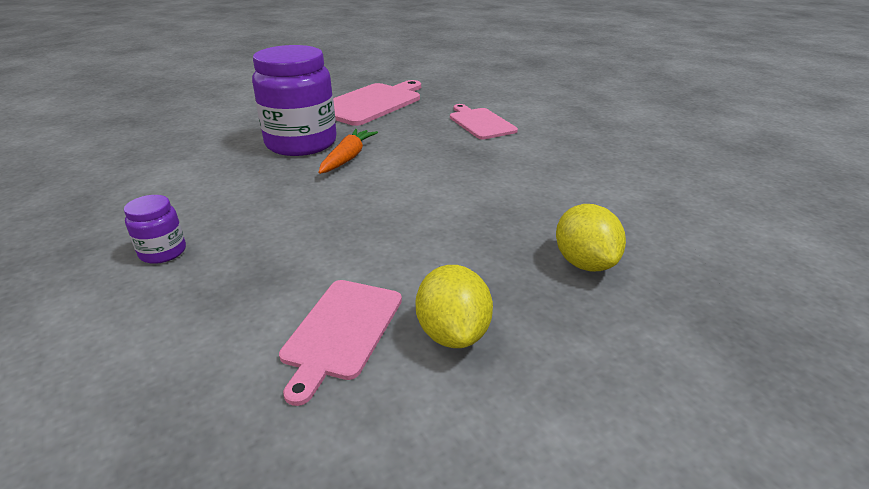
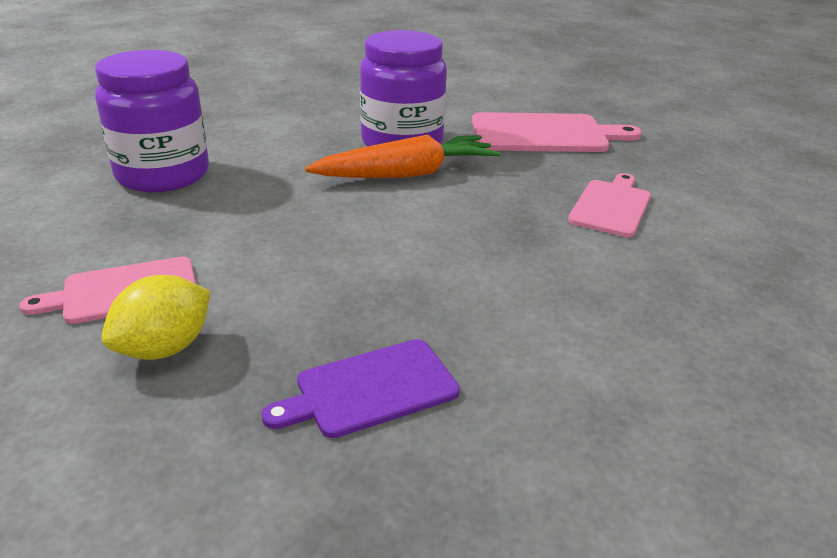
camera: 50 degrees right, 0 degrees up
(163, 252) = (163, 175): purple jar -> purple jar, size x2.25
(348, 158) = (407, 174): orange carrot -> orange carrot, size x1.56
(584, 263) = (370, 389): yellow lemon -> purple cutting board

